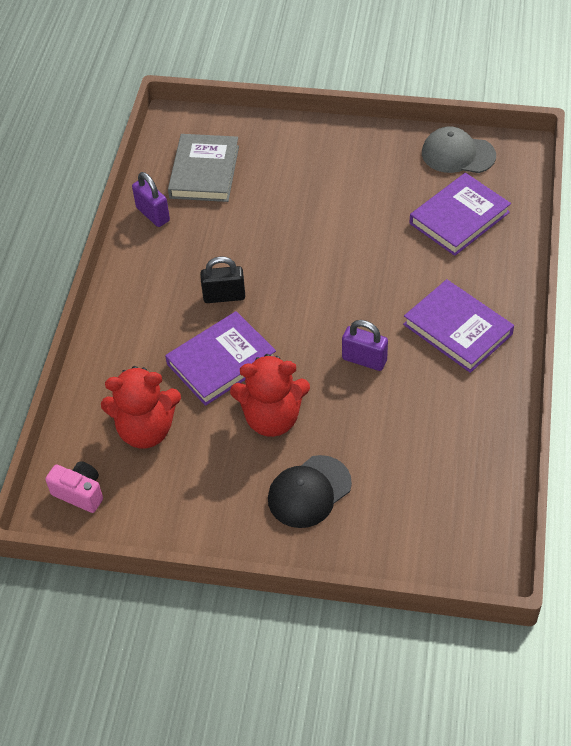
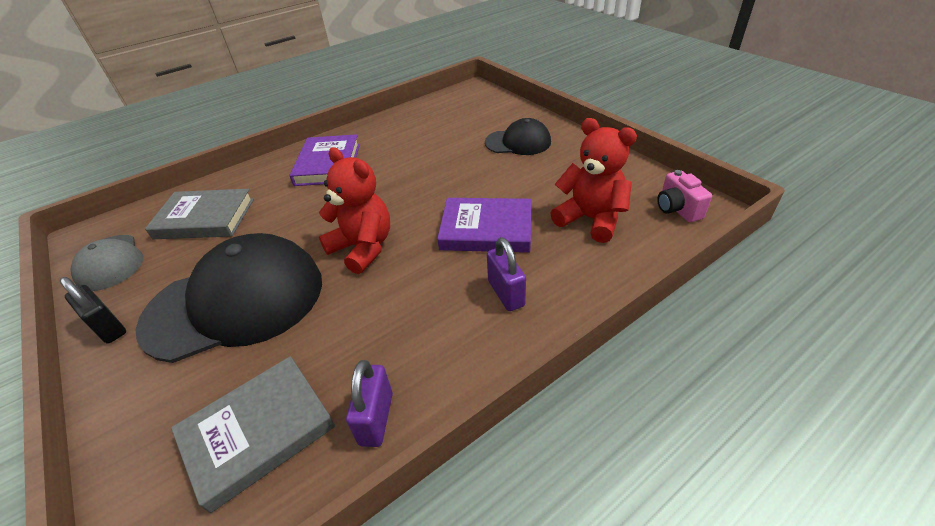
camera: 135 degrees left, 10 degrees down
(224, 296) = (424, 274): black padlock -> black padlock (108, 327)
(272, 418) = (495, 181): red teddy bear -> red teddy bear (363, 248)
(322, 199) = (236, 302): none -> black cap
(364, 360) = (398, 179): purple padlock -> purple padlock (506, 293)
(459, 218) = (205, 218): purple book -> grey book

